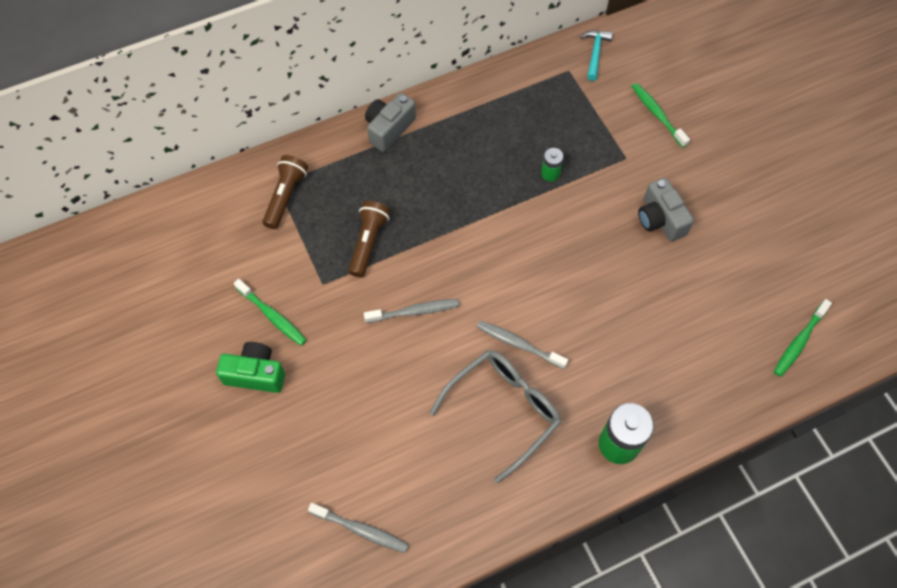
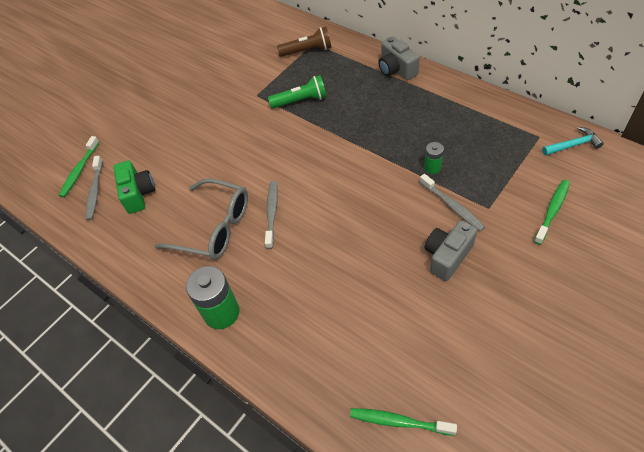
camera: 70 degrees right, 10 degrees down
(255, 374) = (178, 96): green camera -> green camera (138, 194)
(272, 316) = (220, 85): green toothbrush -> green toothbrush (79, 170)
(368, 242) = (301, 101): brown flashlight -> green flashlight
(389, 128) = (396, 69): grey camera -> grey camera turned 135 degrees counterclockwise
(414, 311) = (263, 146): grey toothbrush -> grey toothbrush (452, 206)

